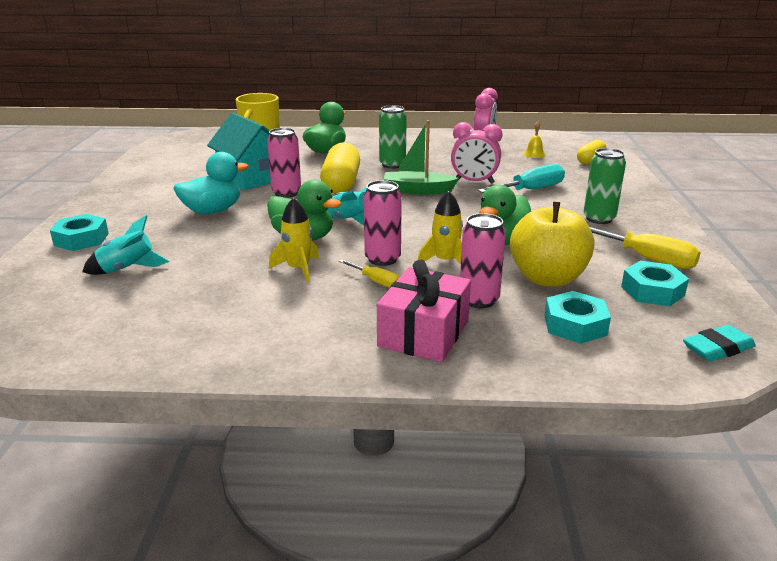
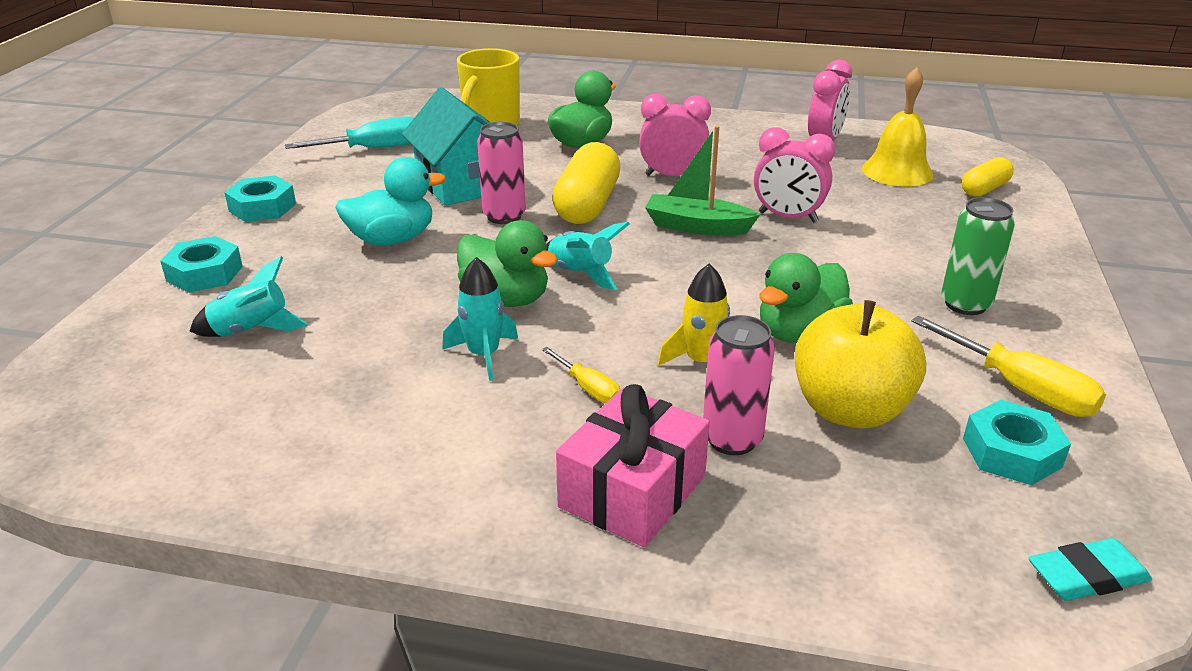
camera: 10 degrees right, 5 degrees up
(298, 269) = (483, 355): yellow rocket -> turquoise rocket
(382, 259) = (610, 349): pink can -> none
(392, 165) = (672, 176): green can -> pink clock
(531, 190) = (872, 240): turquoise screwdriver -> turquoise screwdriver (373, 149)
(534, 154) = (897, 171): yellow bell -> yellow bell, size x2.05
(575, 325) = (867, 503): turquoise nut -> turquoise nut (262, 207)

